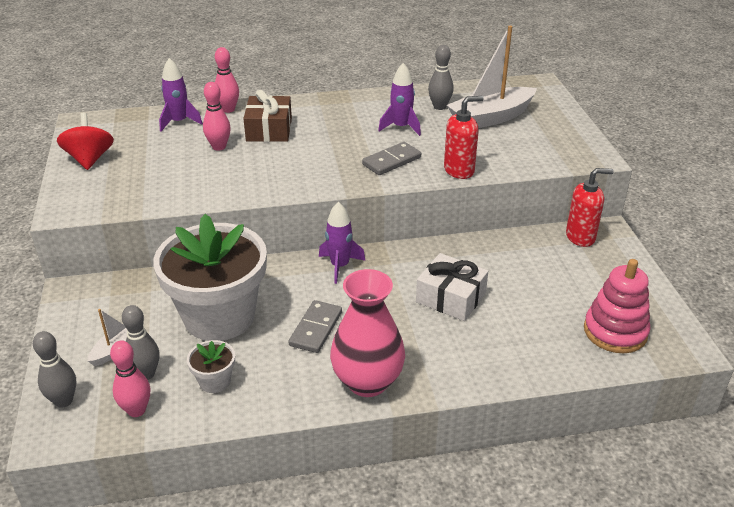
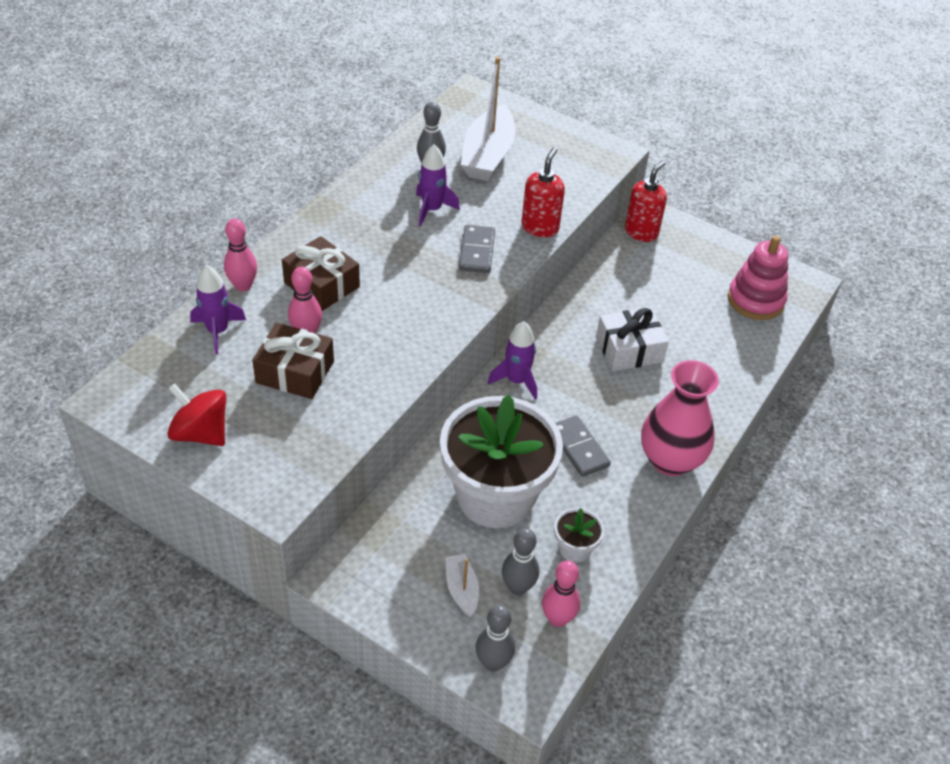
camera: 50 degrees left, 10 degrees up
(181, 160) = (295, 372): none -> brown gift

